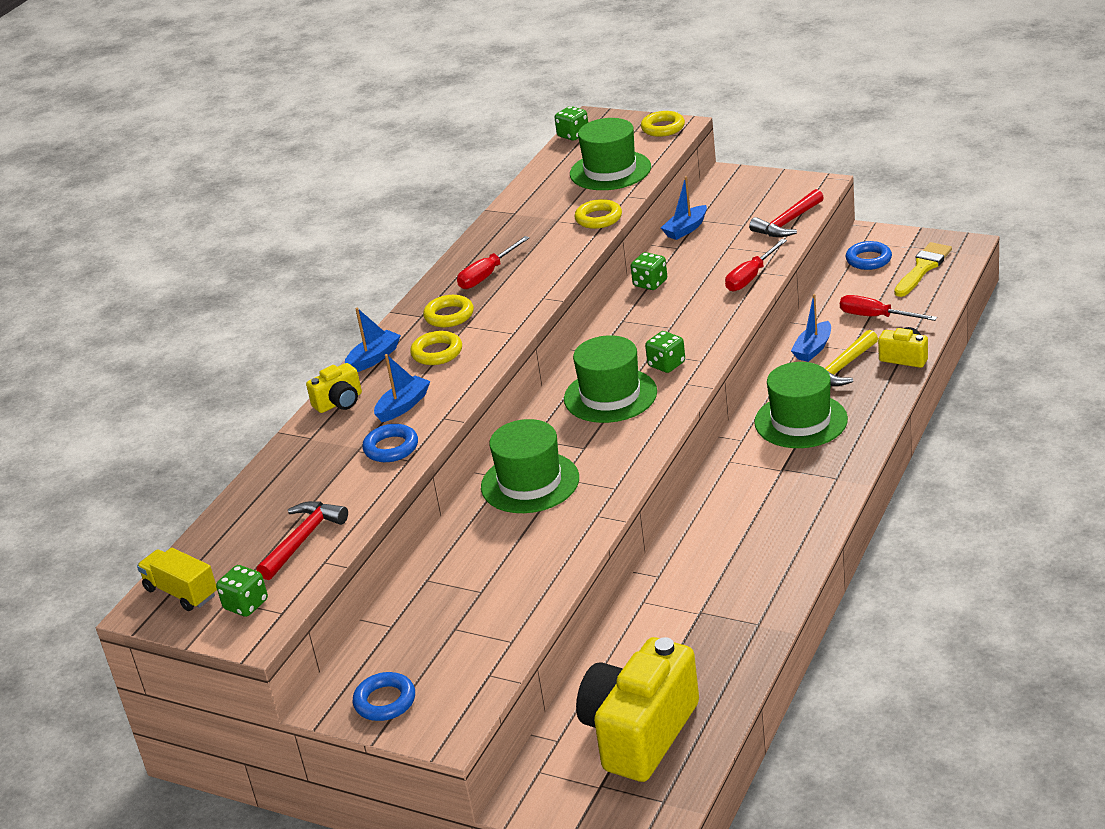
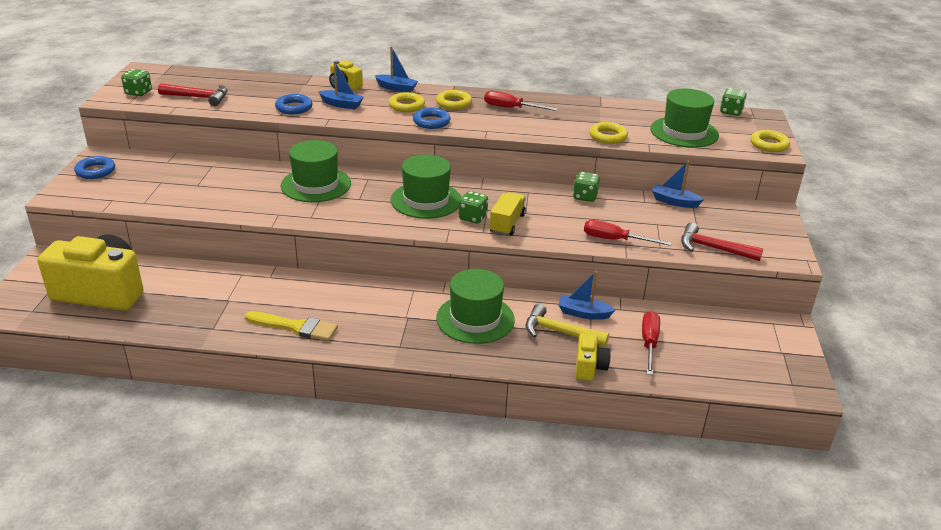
camera: 65 degrees right, 0 degrees up
(181, 592) = (154, 75): yellow truck -> yellow truck (507, 224)
(868, 259) = (743, 329): blue ring -> blue ring (431, 122)
(923, 268) = (748, 364): yellow brush -> yellow brush (296, 327)

